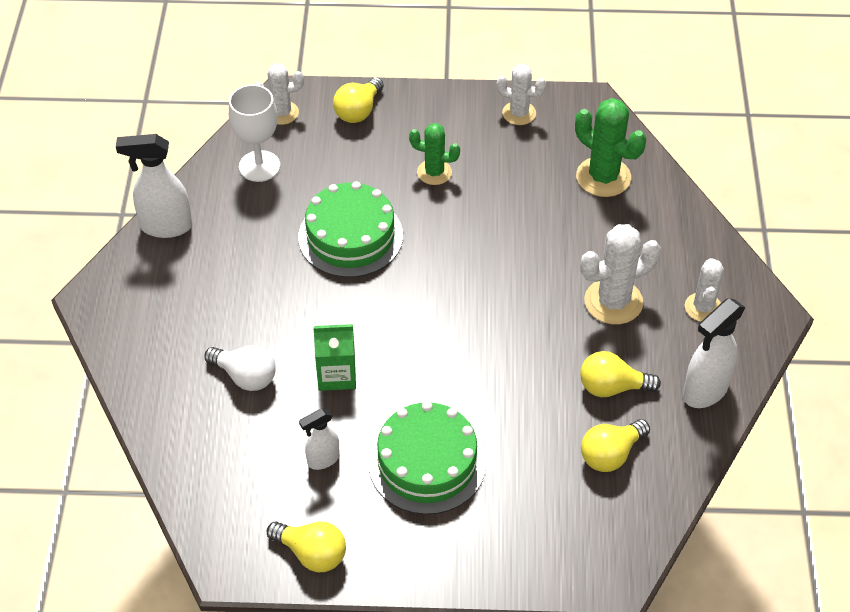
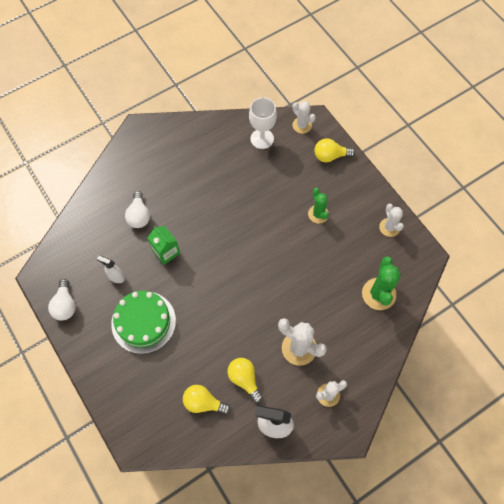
camera: 55 degrees right, 15 degrees up
(165, 226) = (198, 127): white spray bottle -> none
(312, 554) = (65, 305): yellow light bulb -> white light bulb
(350, 236) = (250, 204): green cake -> none

